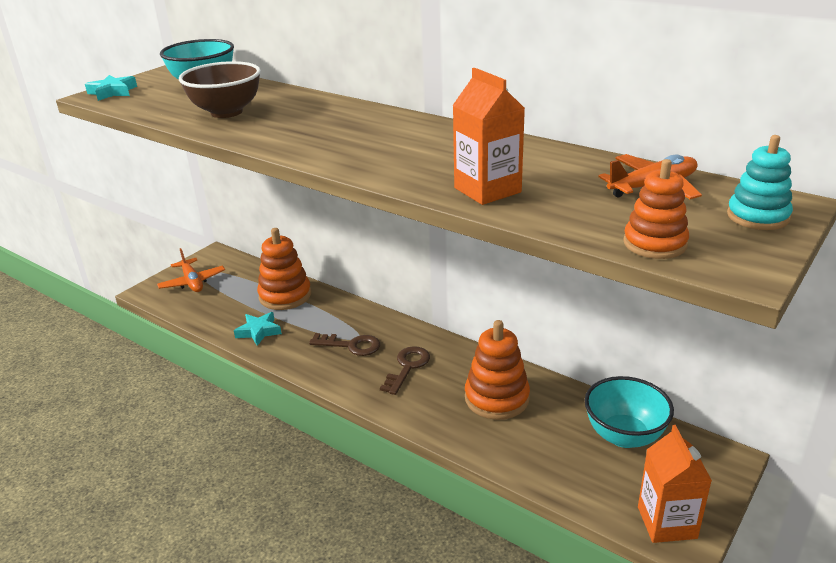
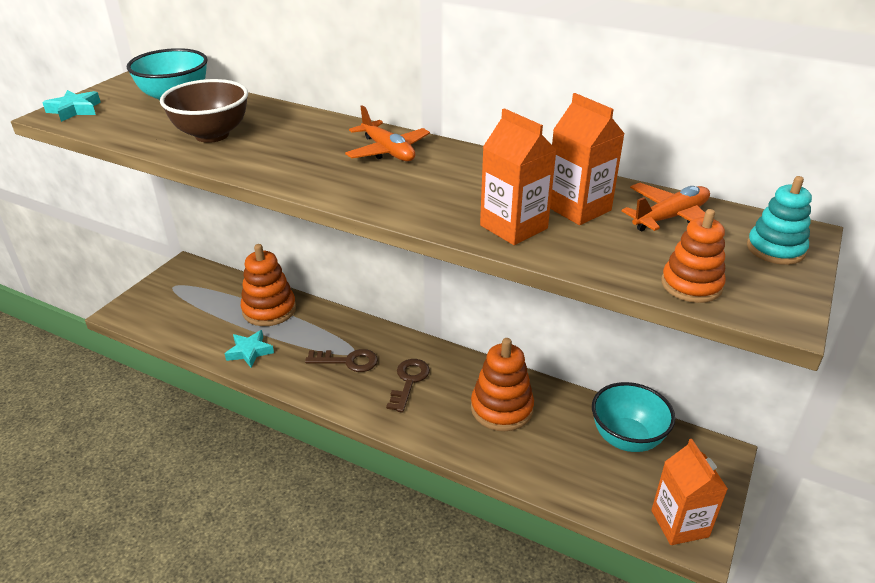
camera: 10 degrees left, 5 degrees up
(192, 282) = (167, 299): orange plane -> orange plane (388, 151)
(558, 177) = (578, 208): none -> orange carton

